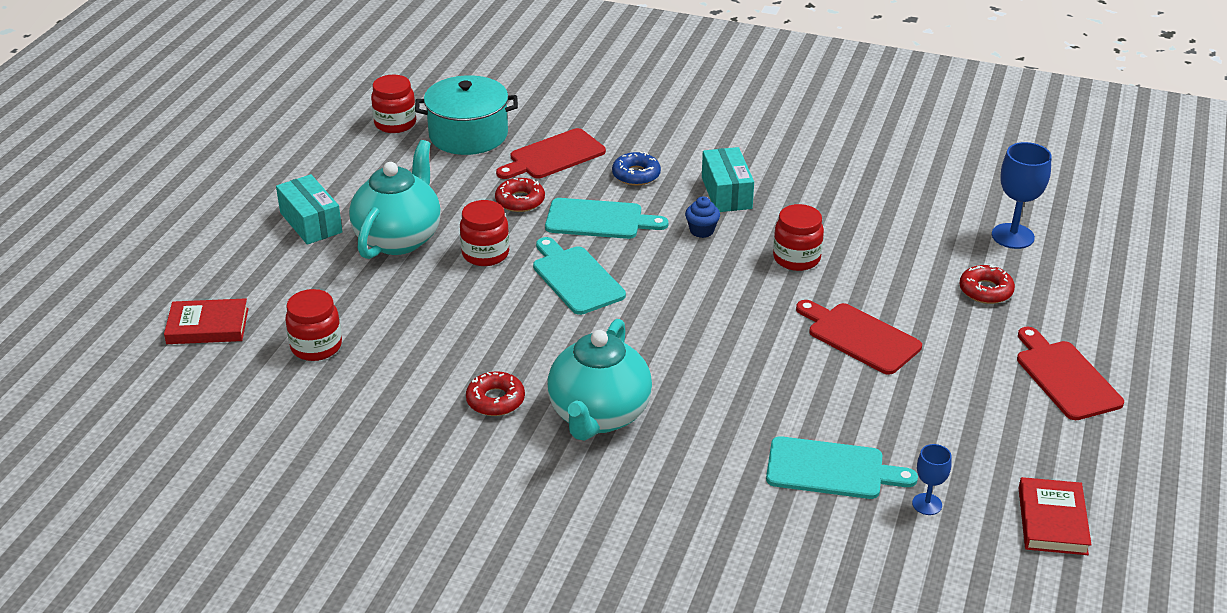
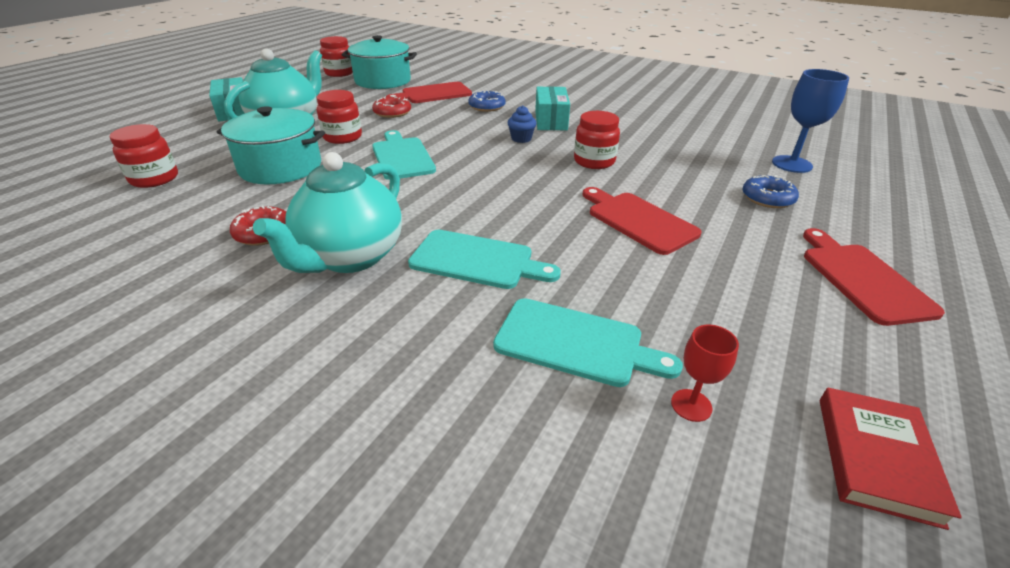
camera: 10 degrees right, 0 degrees up
(207, 326) = (89, 158): red book -> none
(446, 312) = (280, 167): none -> turquoise pot
(599, 220) = (443, 126): turquoise cutting board -> turquoise cutting board (477, 260)
(927, 504) = (691, 405): blue goblet -> red goblet
(985, 290) = (767, 198): red donut -> blue donut

